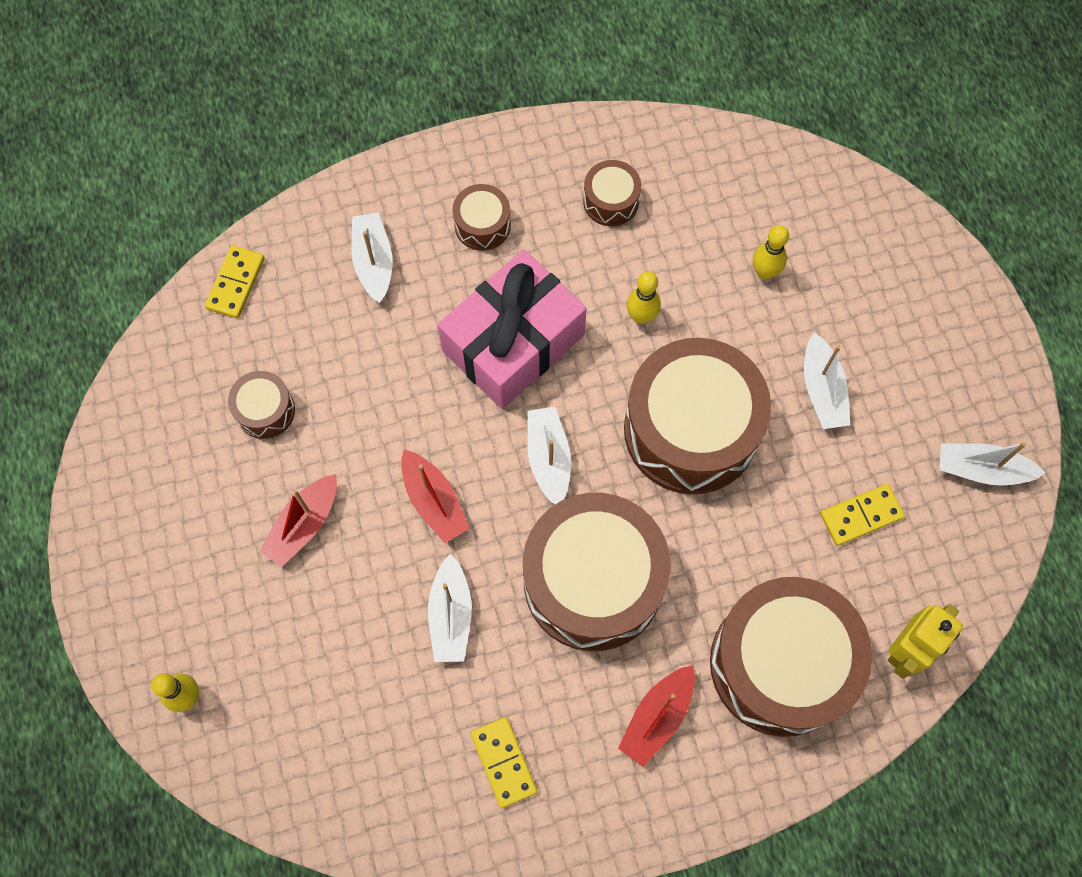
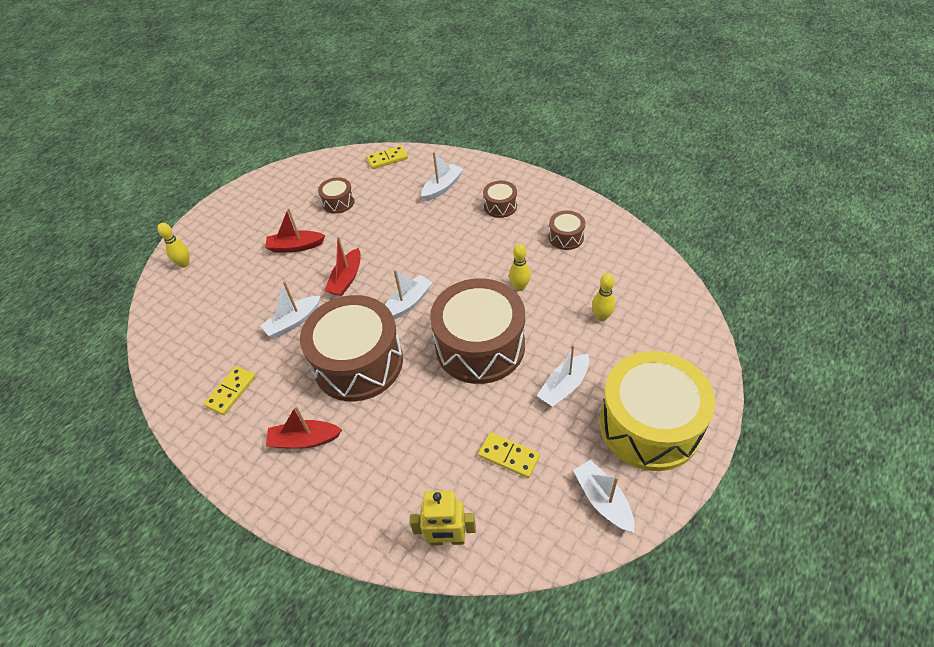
camera: 55 degrees right, 20 degrees down
(513, 343) = (454, 253): pink gift -> none
(781, 664) = (382, 477): brown drum -> none
(937, 352) = (649, 425): none -> yellow drum

